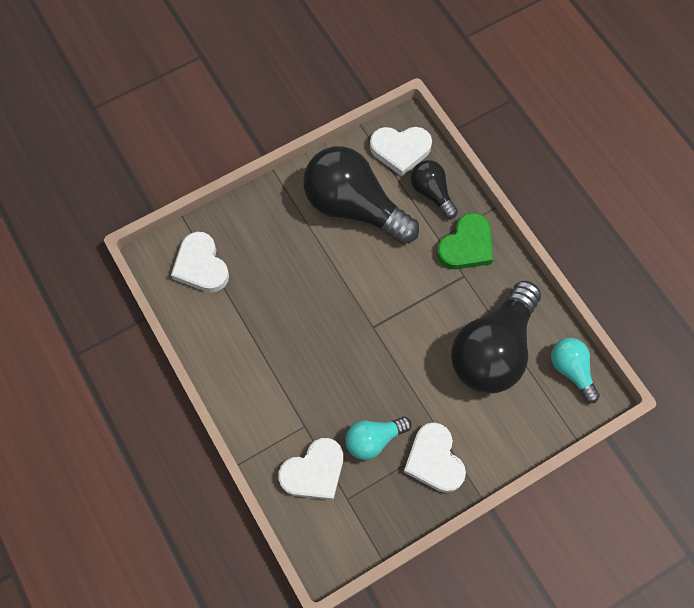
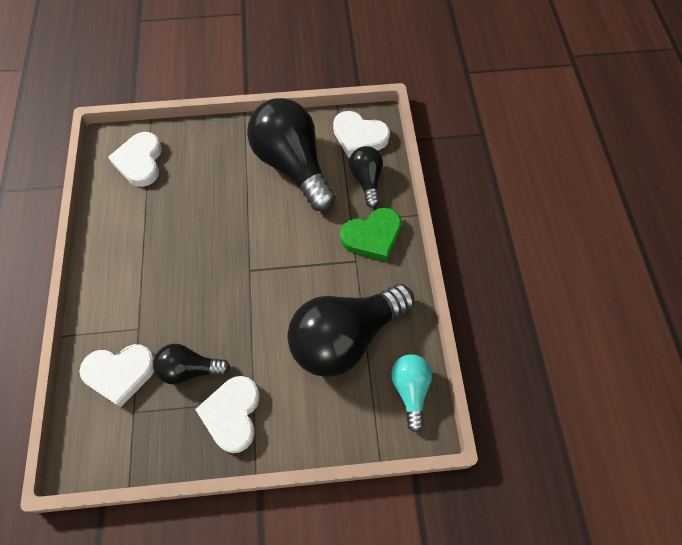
camera: 25 degrees right, 5 degrees down
(374, 439) = (189, 369): turquoise light bulb -> black light bulb

